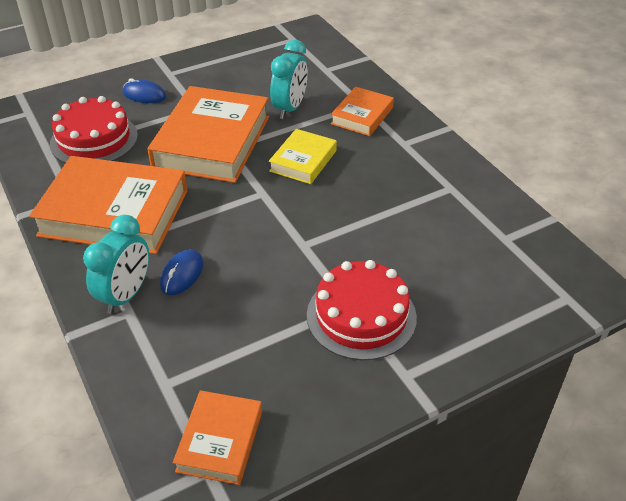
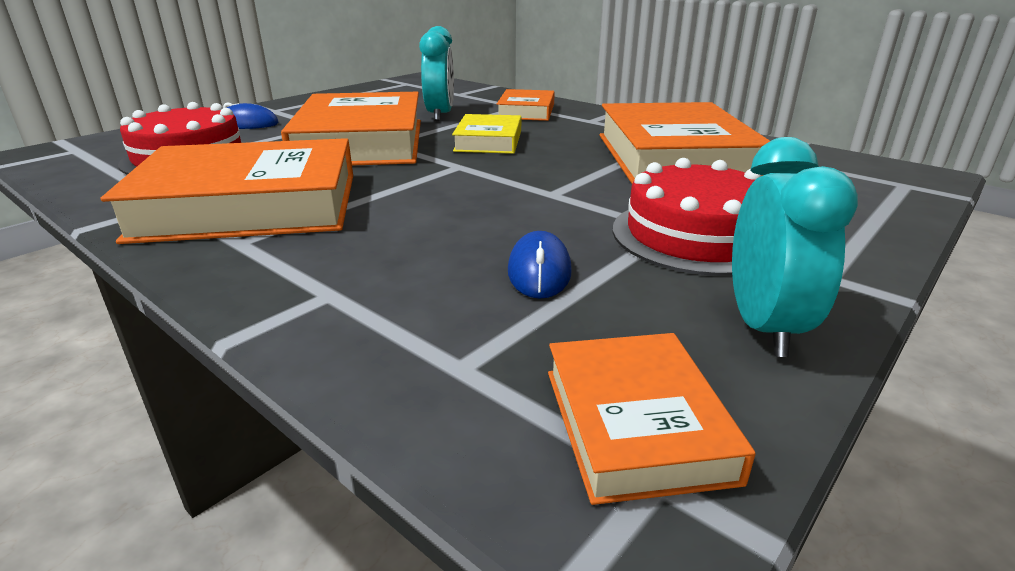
camera: 20 degrees left, 15 degrees down
(126, 295) = (314, 277): turquoise clock -> turquoise clock (764, 326)
(182, 274) = (397, 242): blue mouse -> blue mouse (539, 271)
(425, 217) = (674, 157): none -> orange book

